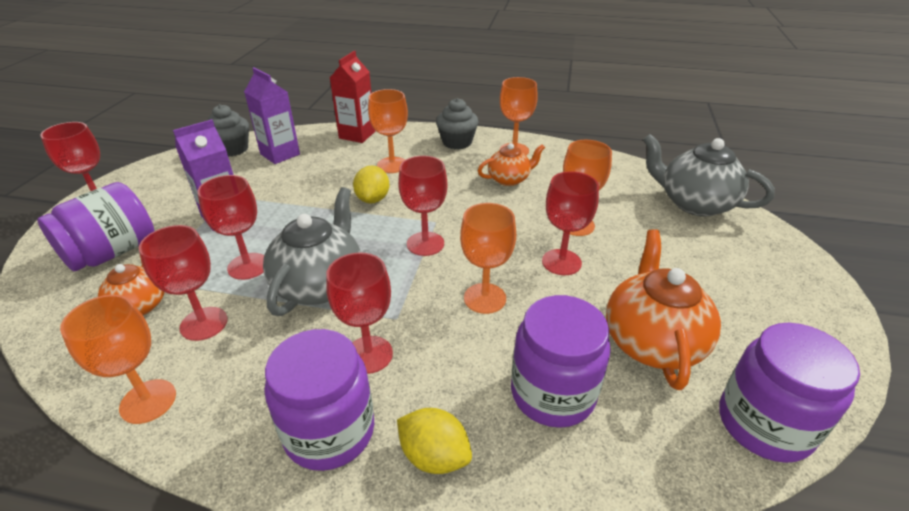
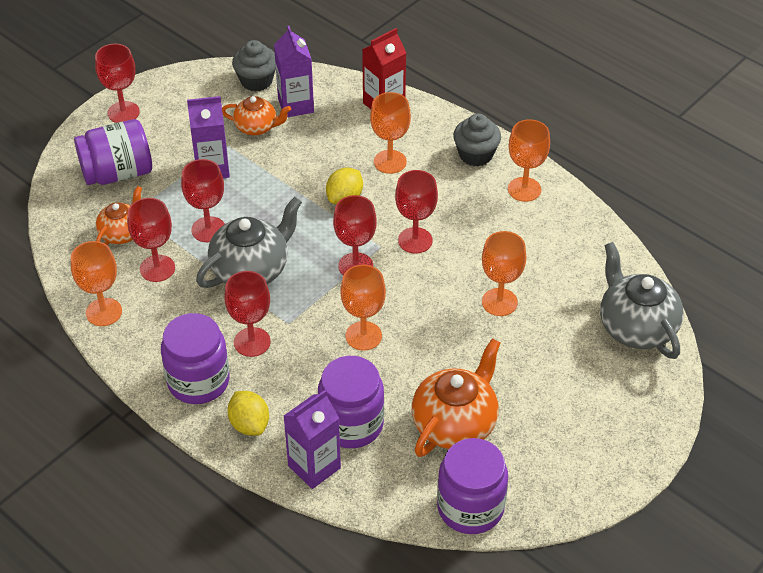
camera: 30 degrees right, 10 degrees up
(509, 179) = (486, 225): orange teapot -> orange teapot (257, 127)
(558, 470) = (314, 467): none -> purple carton
(561, 262) = (451, 332): red goblet -> red goblet (415, 240)

